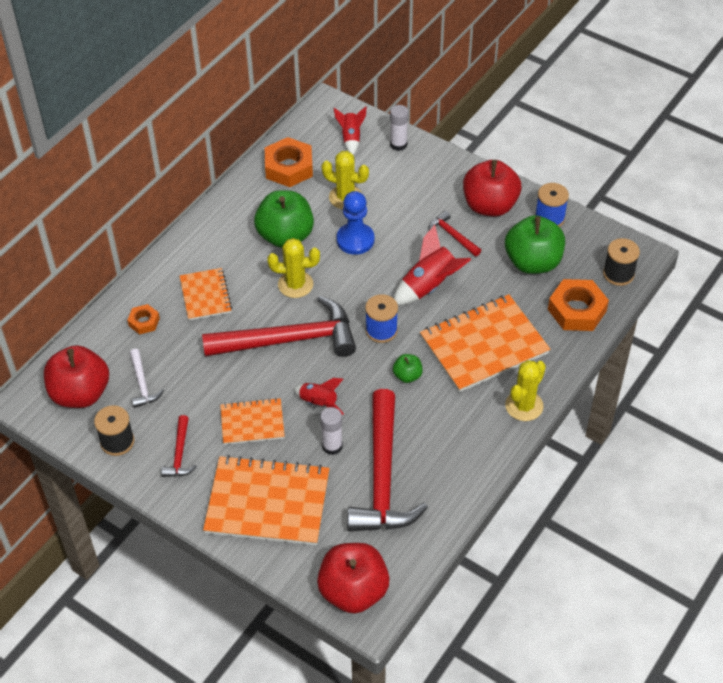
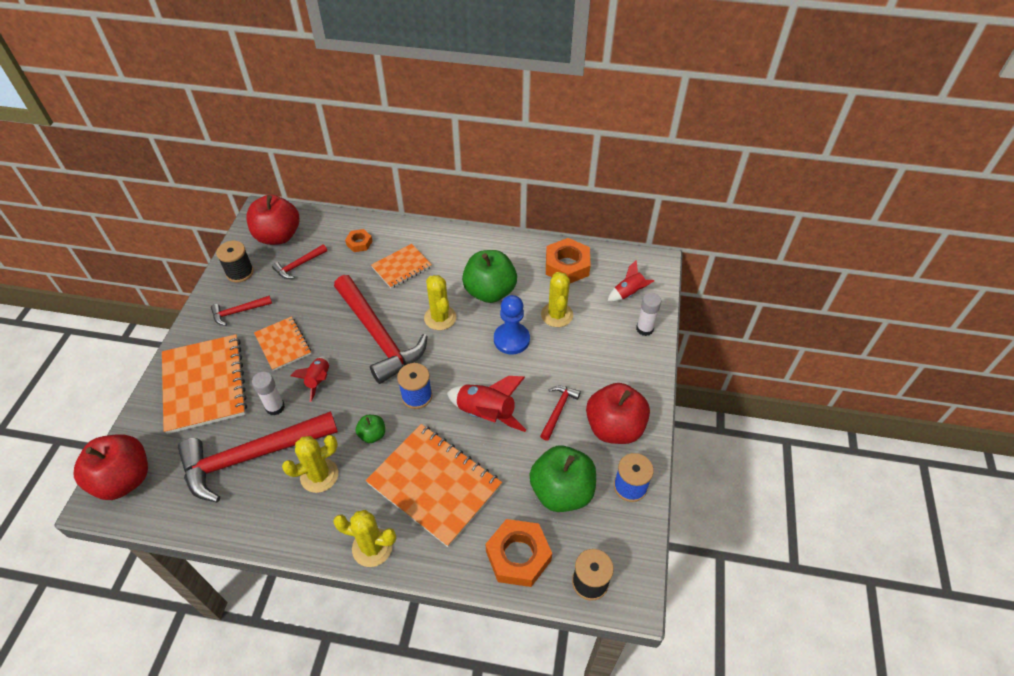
camera: 65 degrees right, 0 degrees up
(142, 384) = (299, 265): white hammer -> red hammer
(431, 427) = (319, 475): none -> yellow cactus

